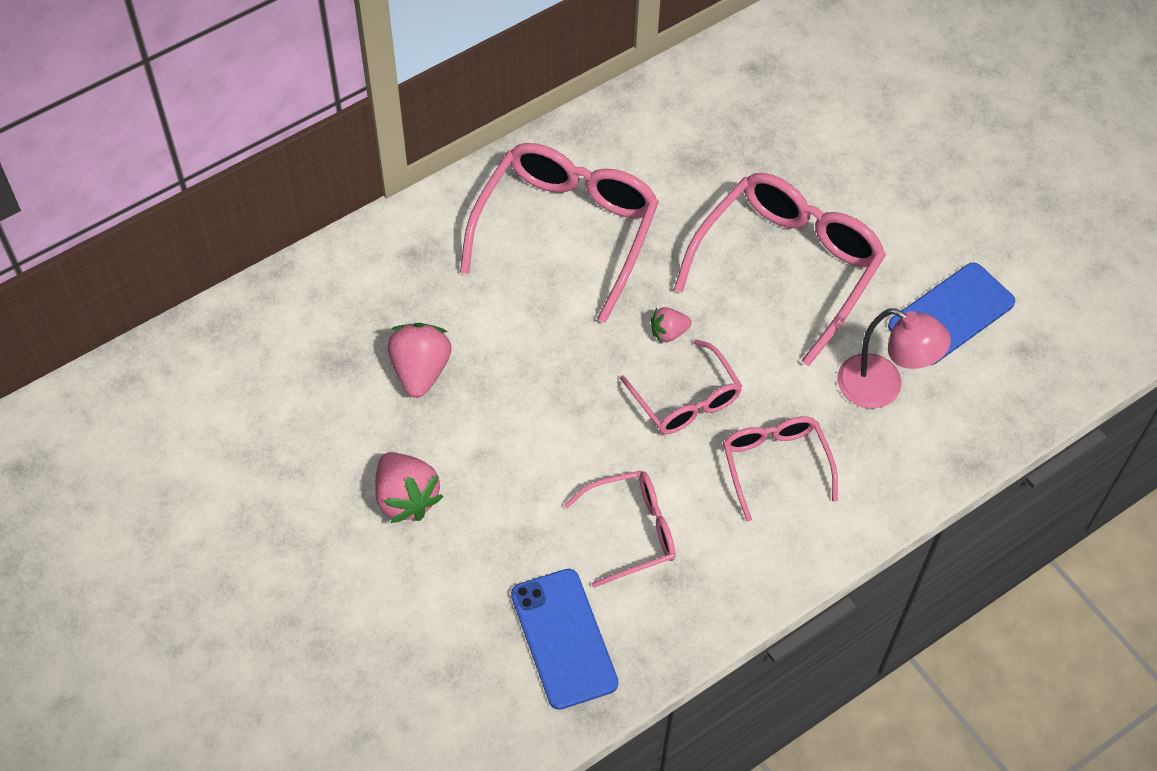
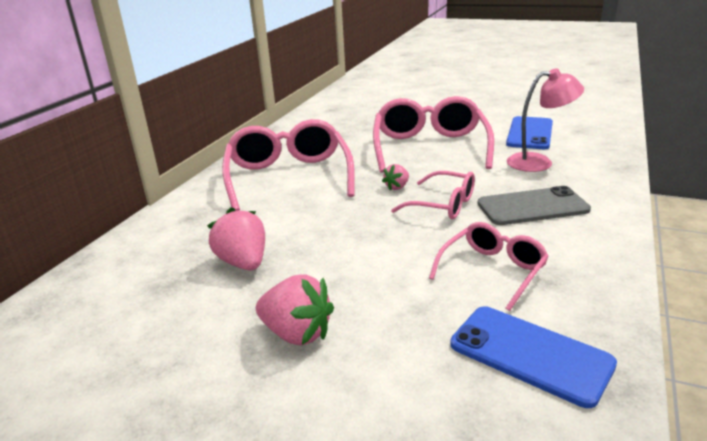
camera: 30 degrees left, 30 degrees down
(775, 465) = (532, 207): pink glasses -> grey phone

